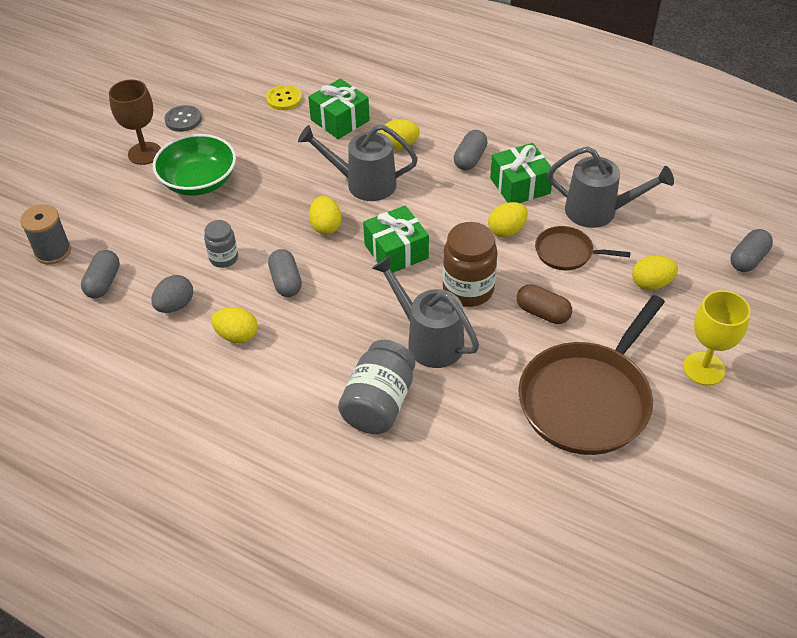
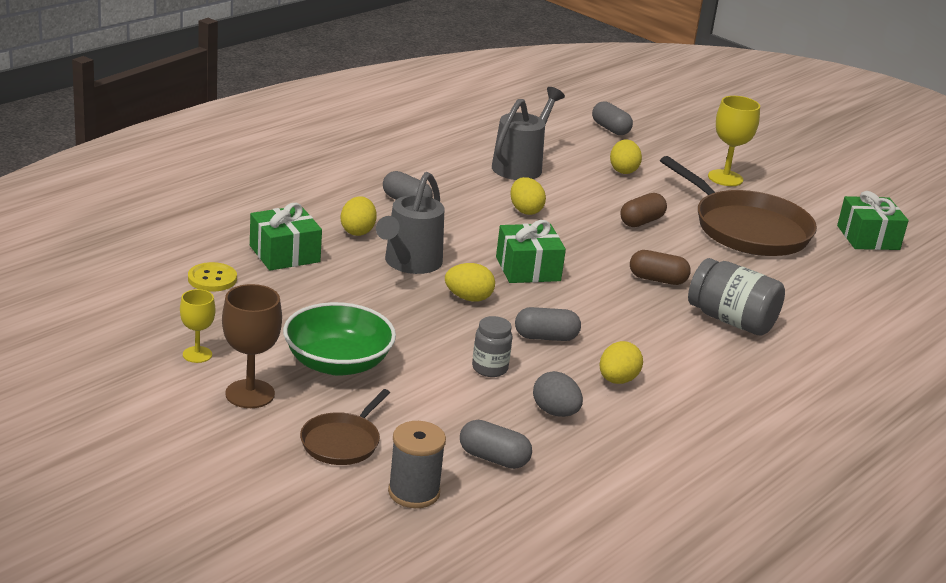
camera: 80 degrees left, 20 degrees down
(183, 120) = (197, 354): grey button -> yellow goblet
(428, 340) = (657, 280): grey watering can -> brown capsule
(468, 290) = (598, 246): brown jar -> none
(520, 186) = (463, 189): green gift -> green gift (868, 238)
(567, 253) = (569, 192): brown pan -> brown pan (342, 442)

